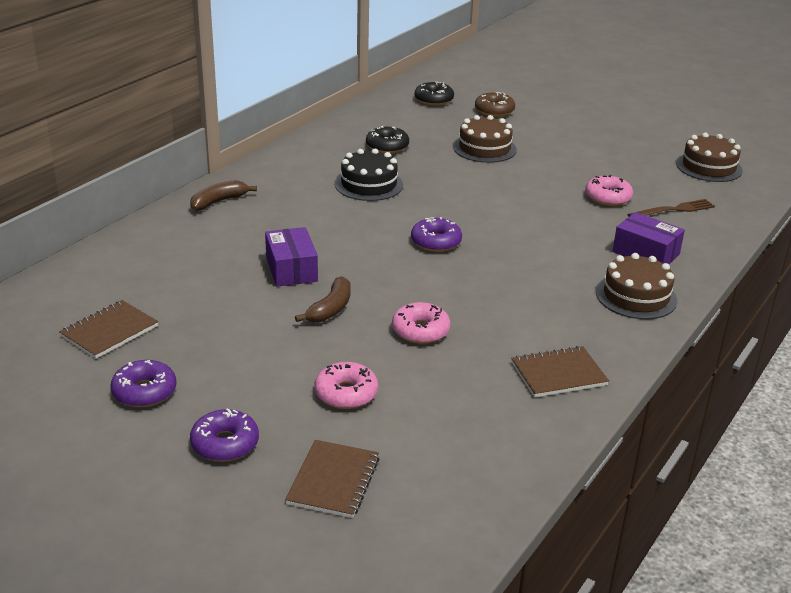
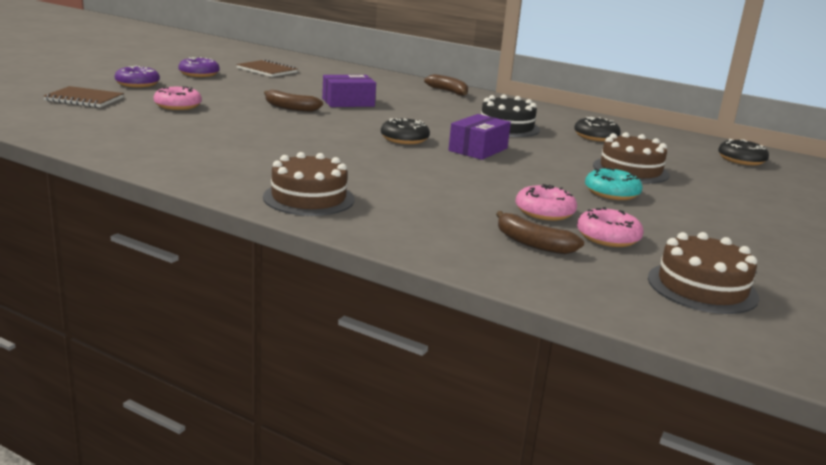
camera: 85 degrees right, 10 degrees down
(420, 331) = (255, 126): pink donut -> pink donut (608, 237)
(436, 242) = (404, 139): purple donut -> black donut
(494, 111) = (747, 182): brown donut -> none
(548, 165) = (611, 193): none -> turquoise donut
(558, 374) = (177, 157): brown notebook -> none
(646, 253) = (407, 214): purple box -> purple box (478, 149)
(674, 210) = (532, 243): brown fork -> brown banana

